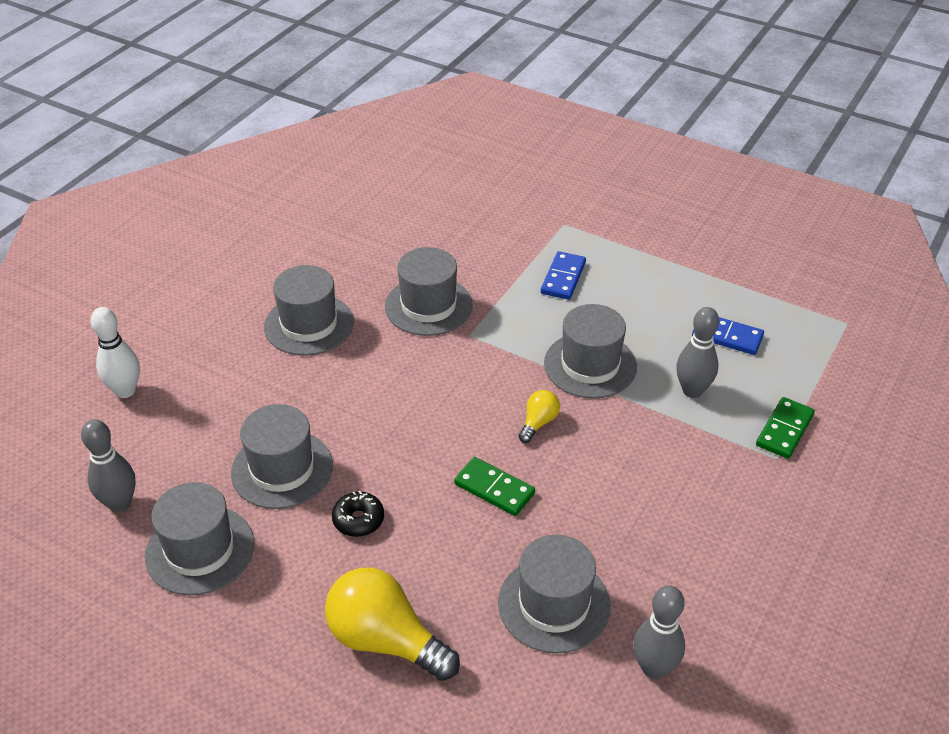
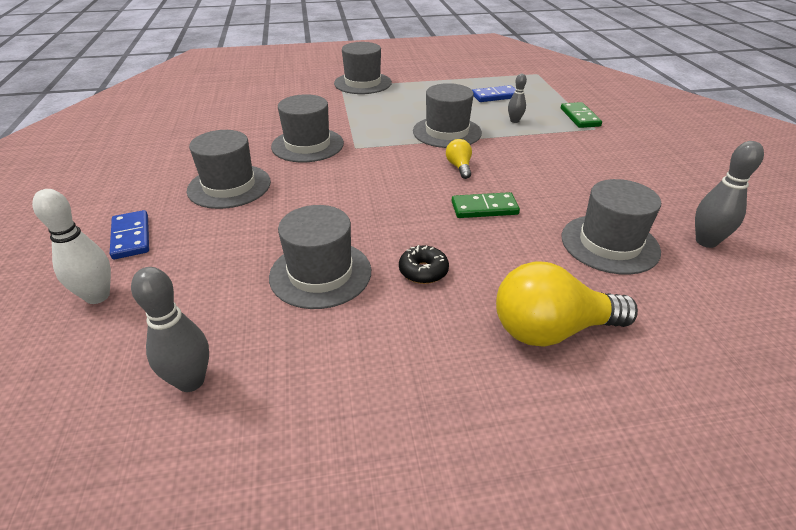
camera: 40 degrees left, 5 degrees down
(200, 550) = (320, 367): grey hat -> grey hat (362, 83)
(563, 278) = (374, 105): blue domino -> blue domino (131, 237)
(692, 391) = (514, 121): grey bowling pin -> grey bowling pin, size x0.62

